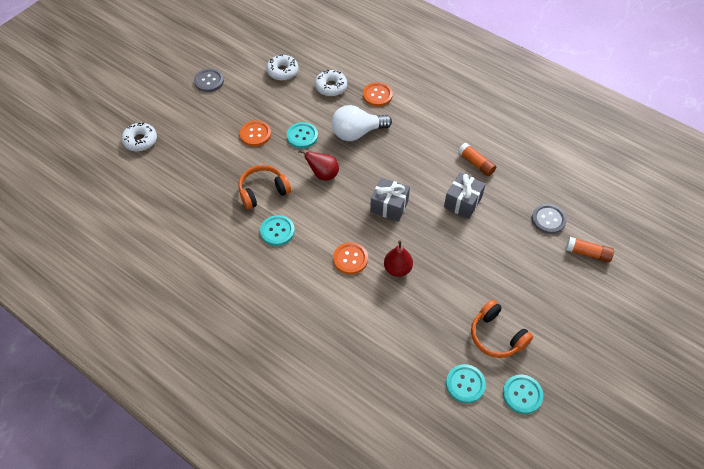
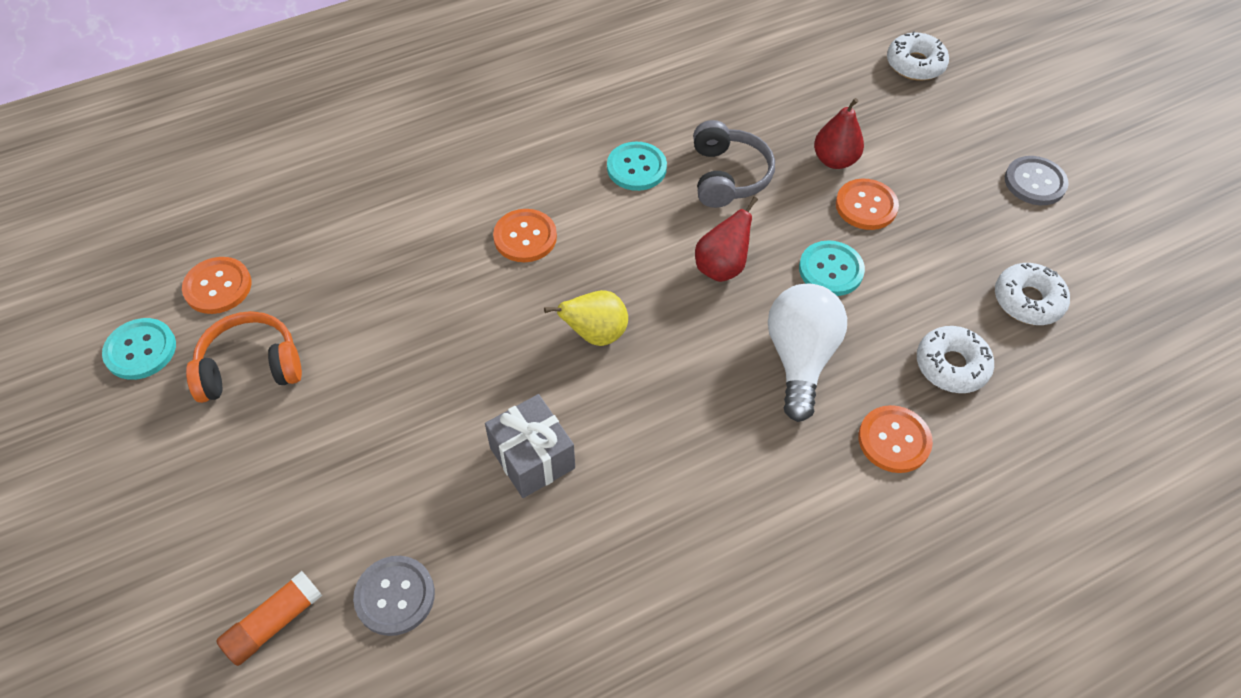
camera: 115 degrees right, 0 degrees up
(263, 191) = (728, 176): orange headphones -> grey headphones
(389, 206) = (595, 334): grey gift -> yellow pear
(397, 269) = (464, 290): red pear -> red pear (834, 160)
(465, 384) = (218, 287): turquoise button -> orange button
(476, 163) = (611, 536): orange glue stick -> none

